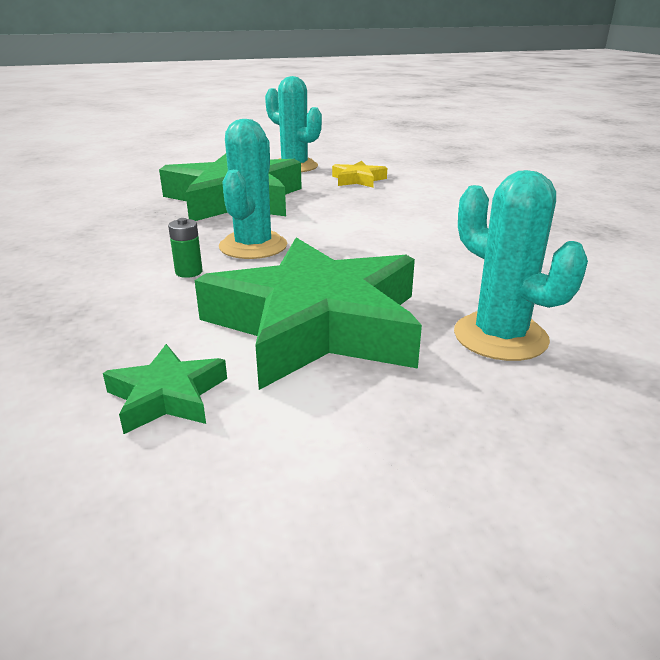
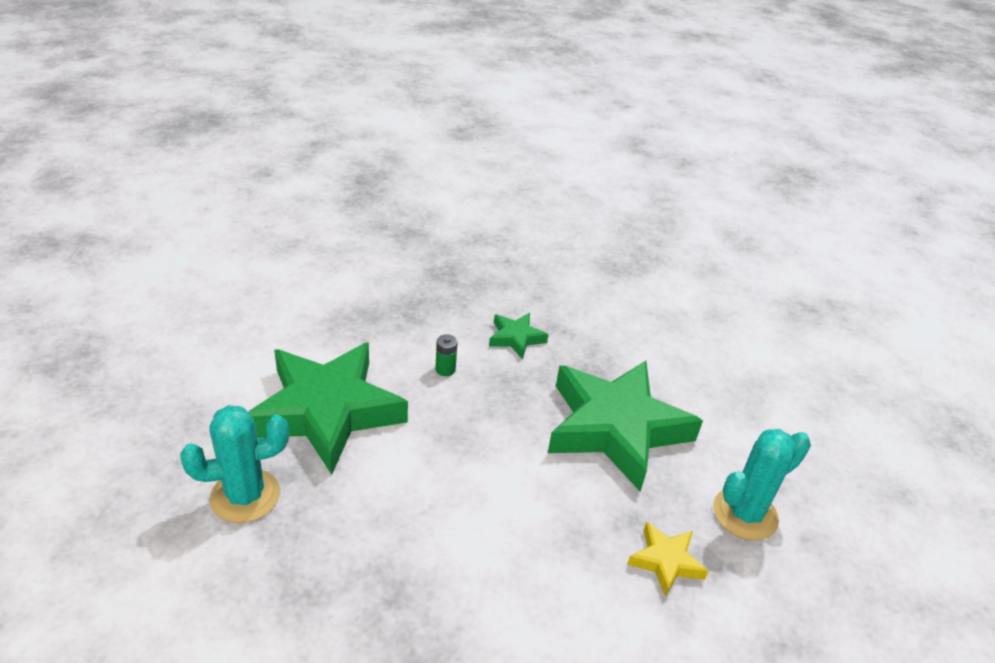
camera: 105 degrees right, 10 degrees up
(167, 396) = (296, 340): green star -> green star (516, 338)
(253, 246) = (478, 412): turquoise cactus -> none

